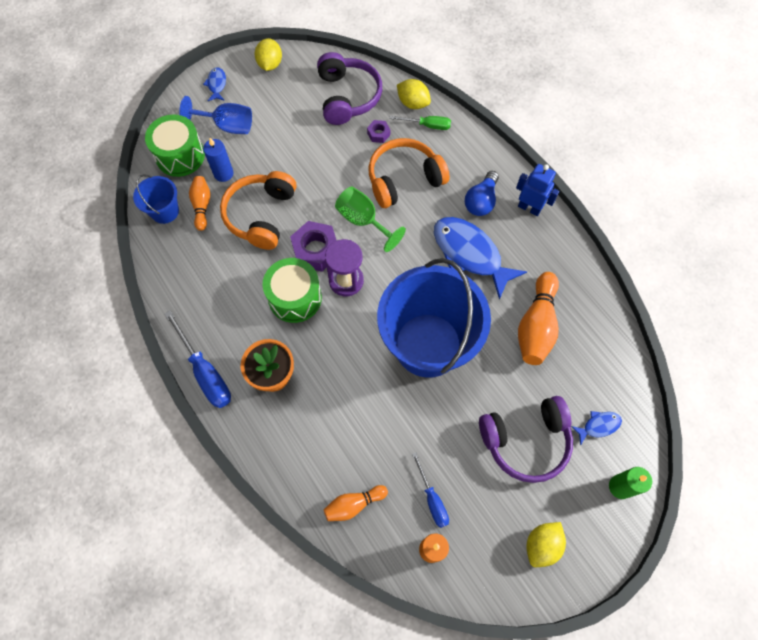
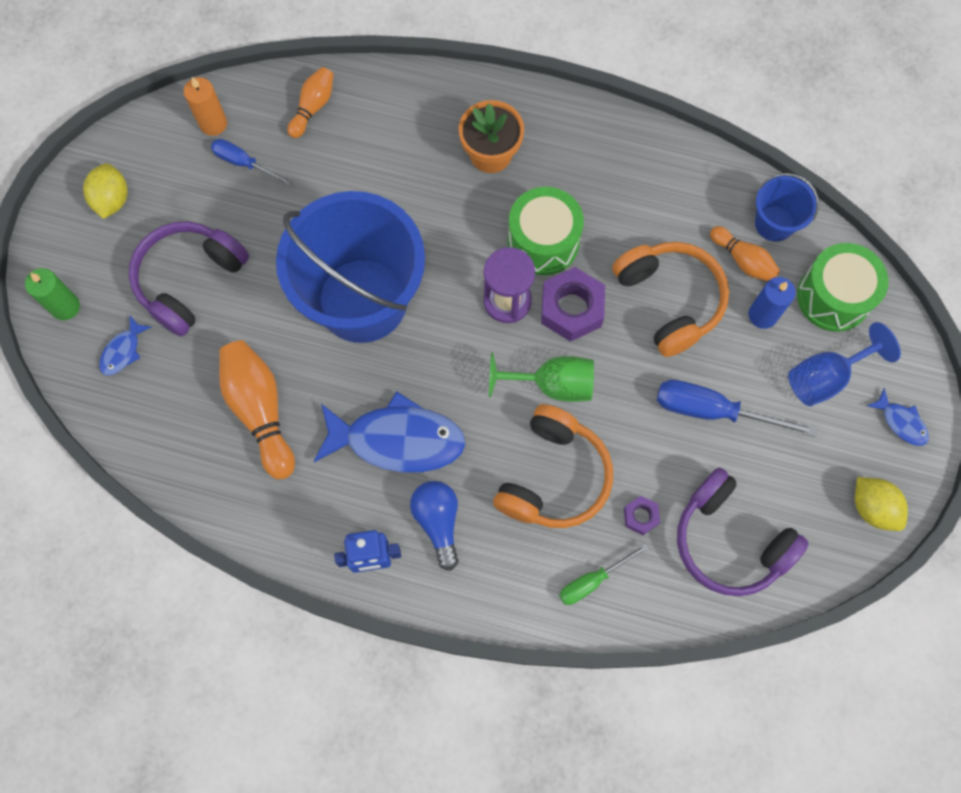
camera: 140 degrees right, 5 degrees up
(205, 372) = (557, 108): blue screwdriver -> blue screwdriver (712, 410)
(413, 103) = (640, 601): yellow lemon -> none

